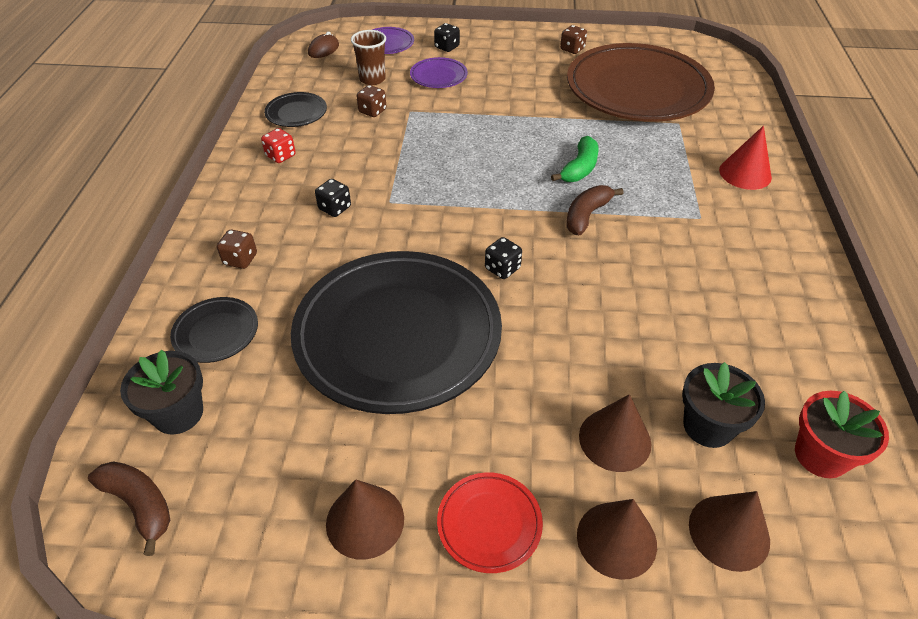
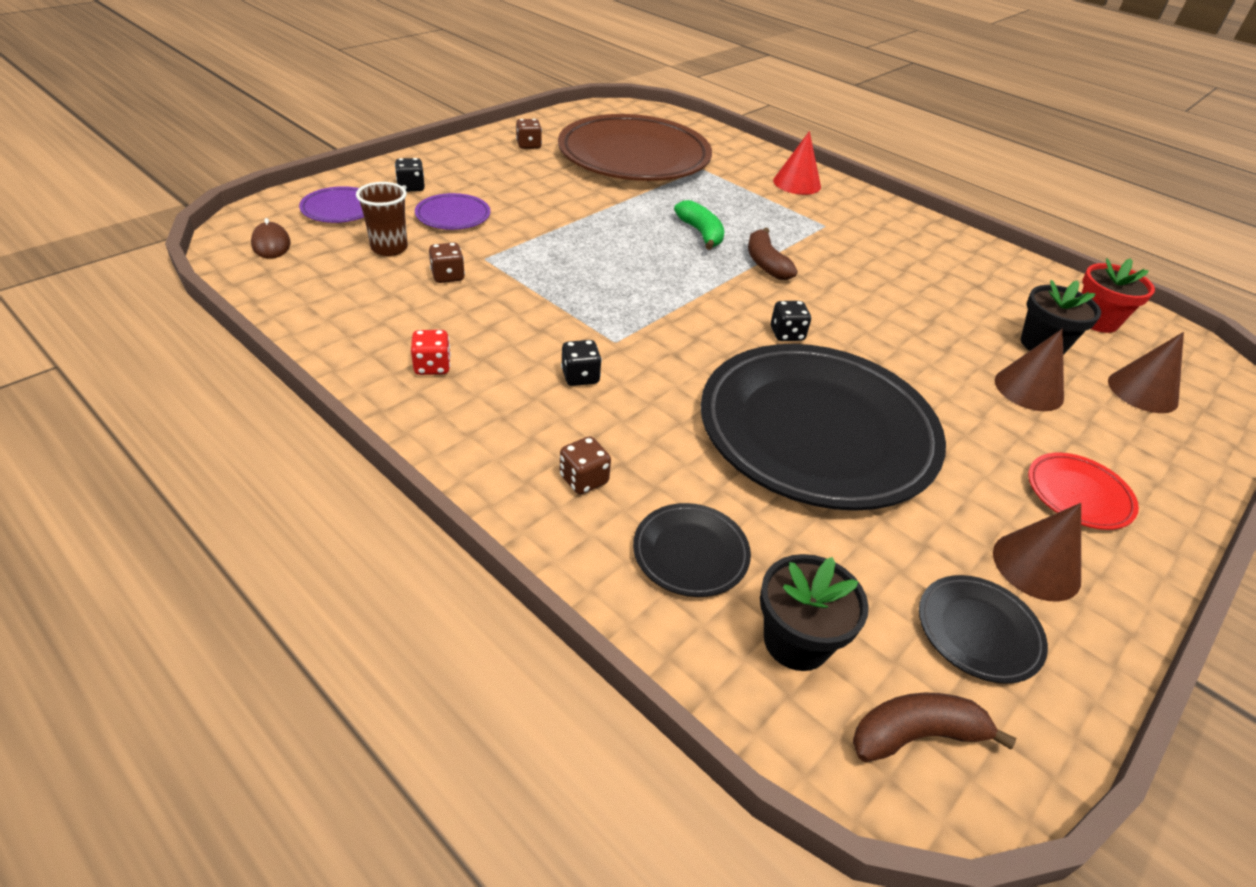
camera: 55 degrees left, 5 degrees down
(296, 113) = (366, 319): black plate -> black plate (978, 631)
(616, 539) = (1125, 441): brown cone -> none

